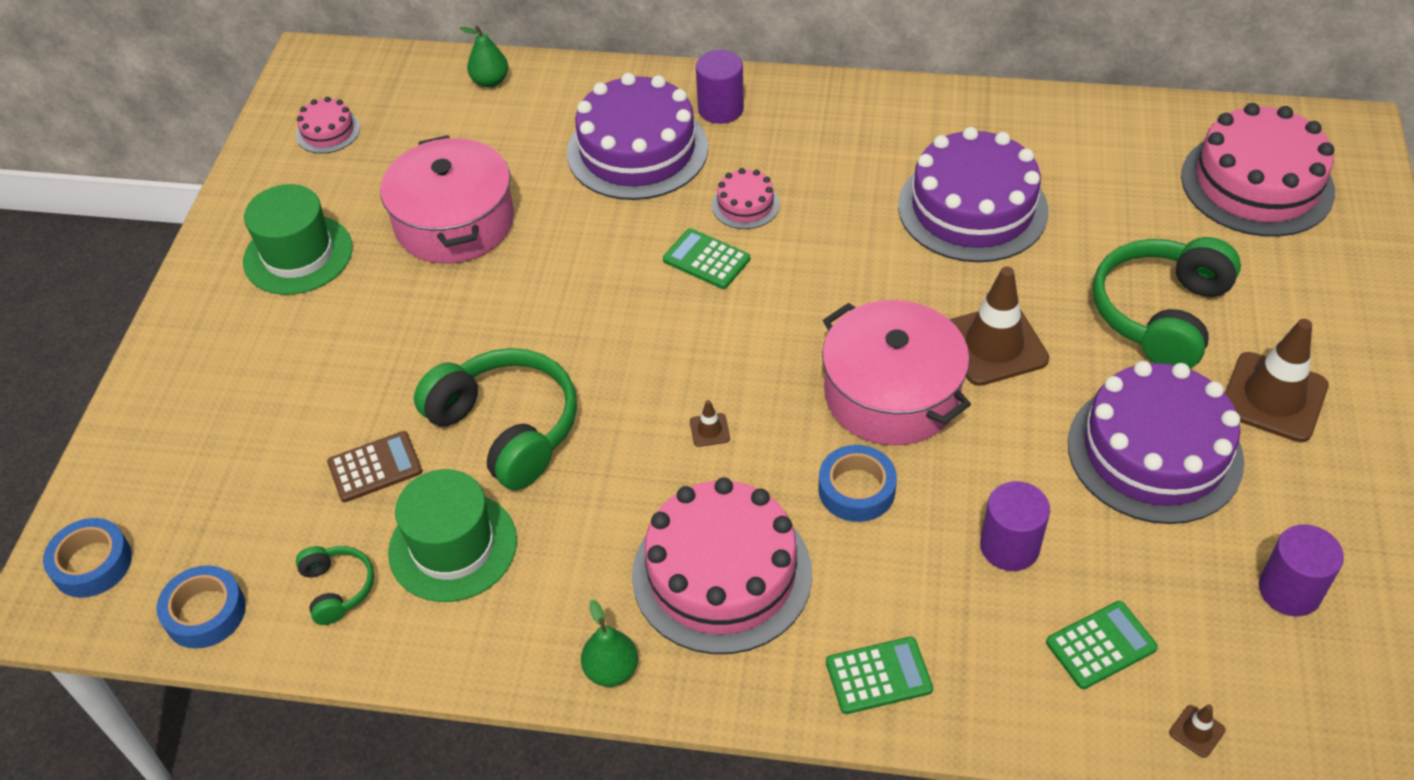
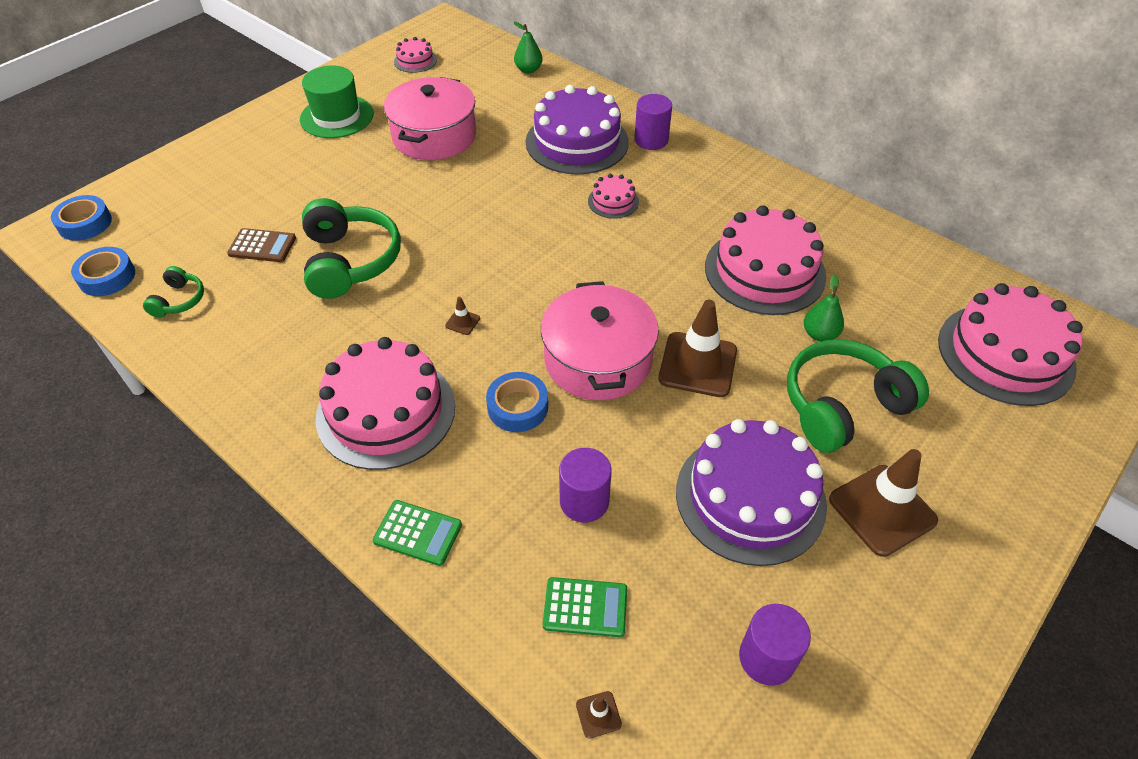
camera: 30 degrees right, 0 degrees up
(453, 546) = (257, 310): green hat -> none
(611, 670) = (269, 431): green pear -> green pear (819, 334)
(706, 259) = (558, 222): green calculator -> none
(972, 208) = (764, 271): purple cake -> pink cake

